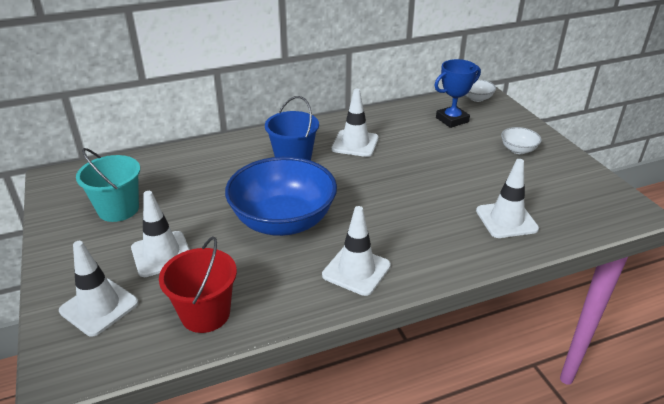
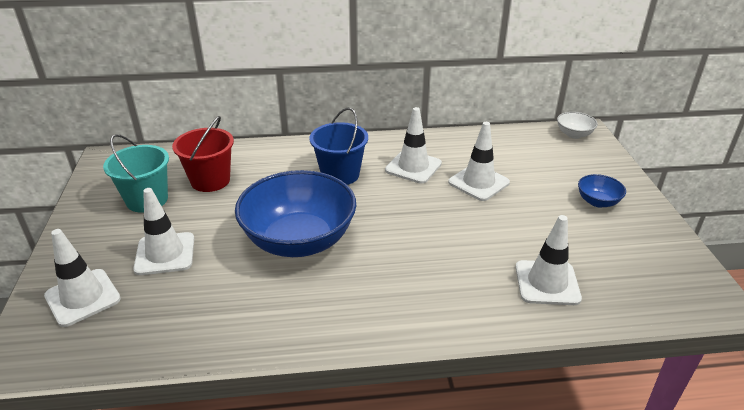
camera: 15 degrees right, 0 degrees up
(205, 314) = (176, 326): red bucket -> red bucket (210, 180)
(356, 270) = (350, 310): white traffic cone -> white traffic cone (478, 182)
(452, 120) = (534, 155): blue trophy -> none
(518, 150) = (597, 202): white bowl -> blue bowl

